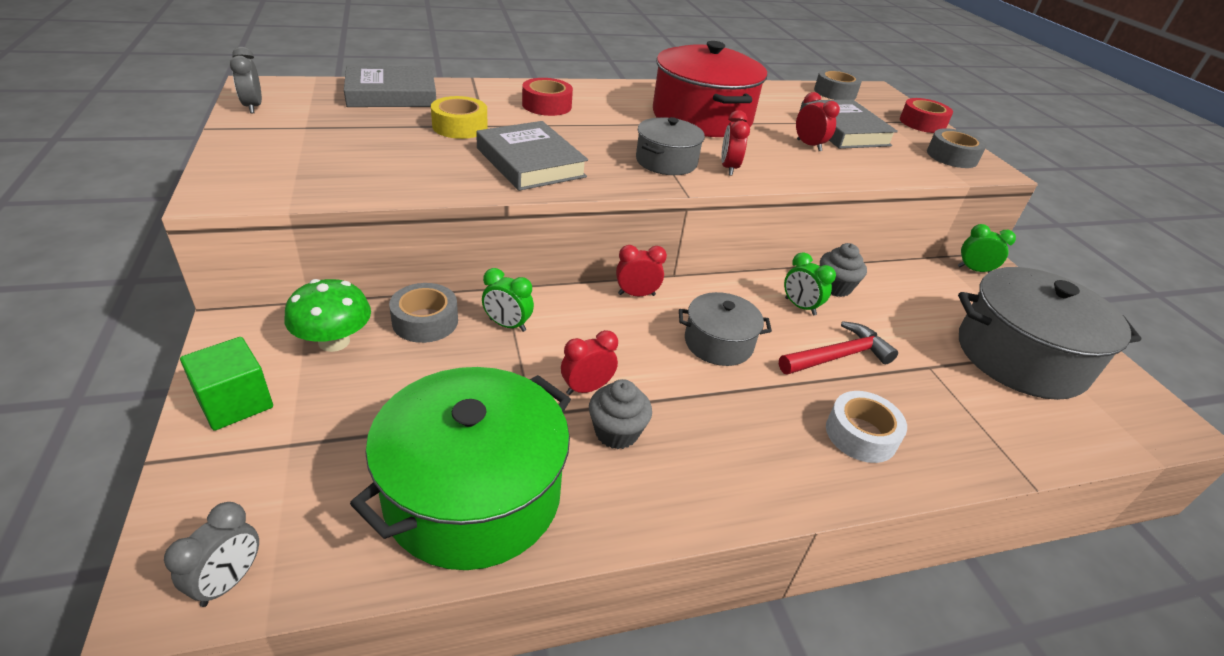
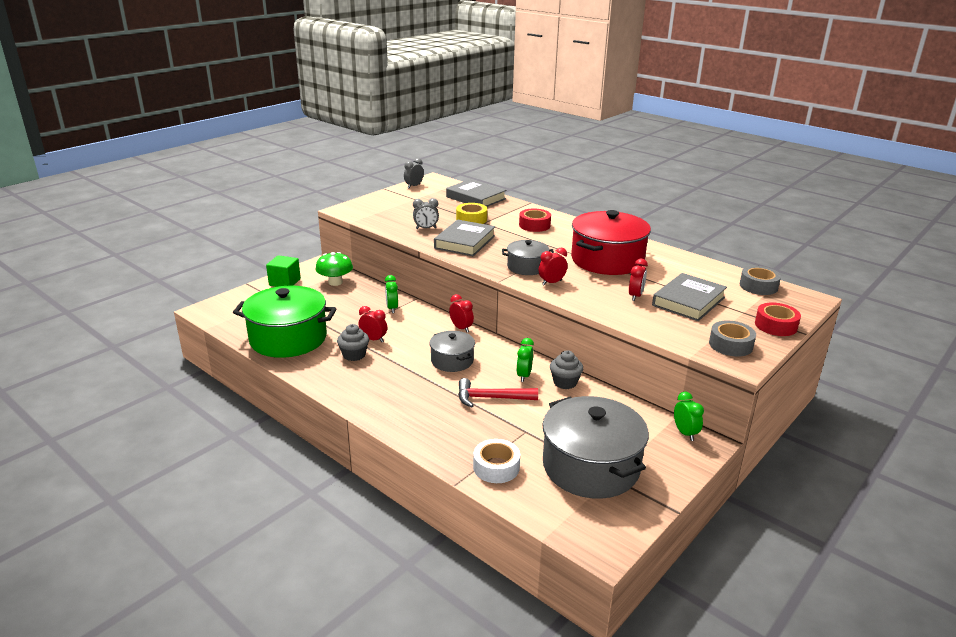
camera: 60 degrees right, 10 degrees down
(229, 581) = (216, 316): grey clock -> grey clock (426, 228)
(425, 321) = (370, 292): grey tape -> none
(838, 356) = (491, 398): red hammer -> red hammer turned 150 degrees clockwise
(861, 434) = (430, 418): white tape -> white tape (496, 467)

